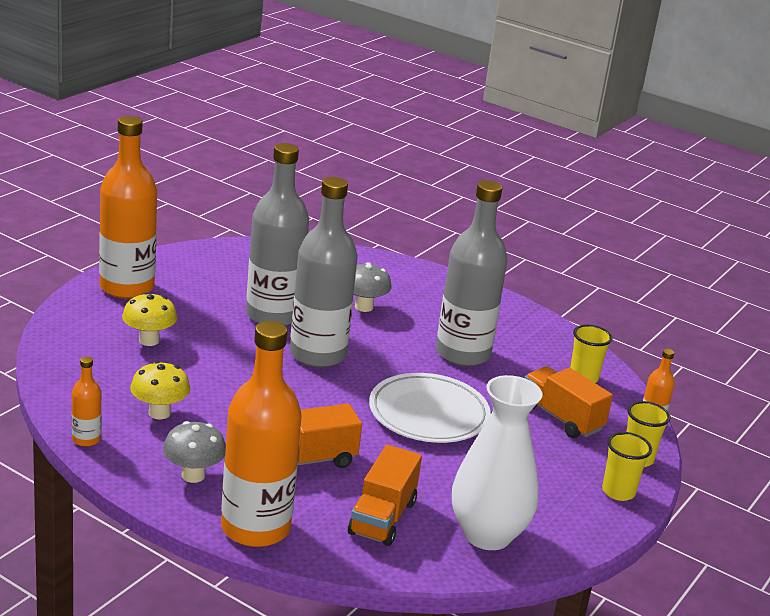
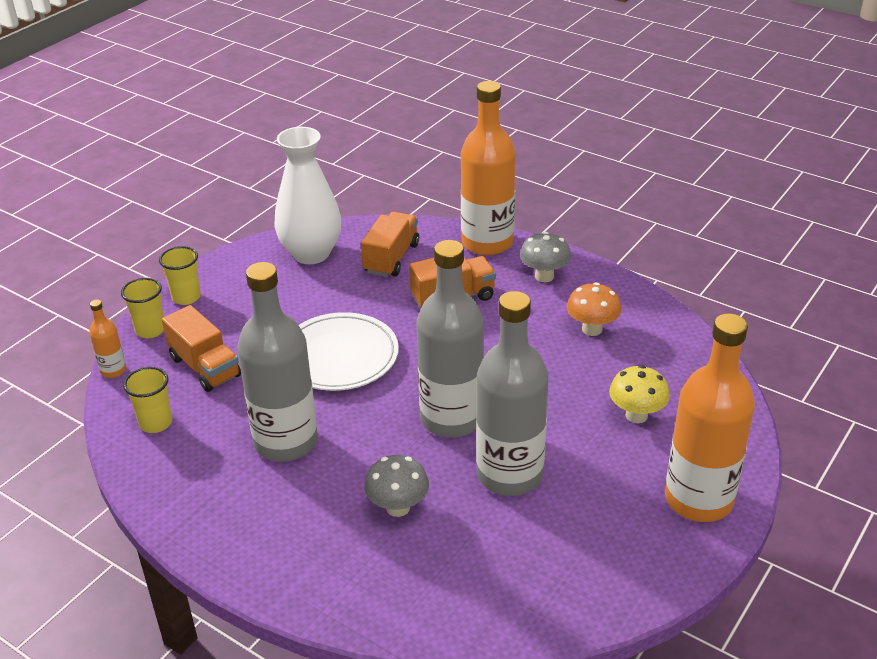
camera: 175 degrees left, 10 degrees up
(86, 439) = (642, 297): orange bottle -> none
(159, 413) = (592, 329): yellow mushroom -> orange mushroom

